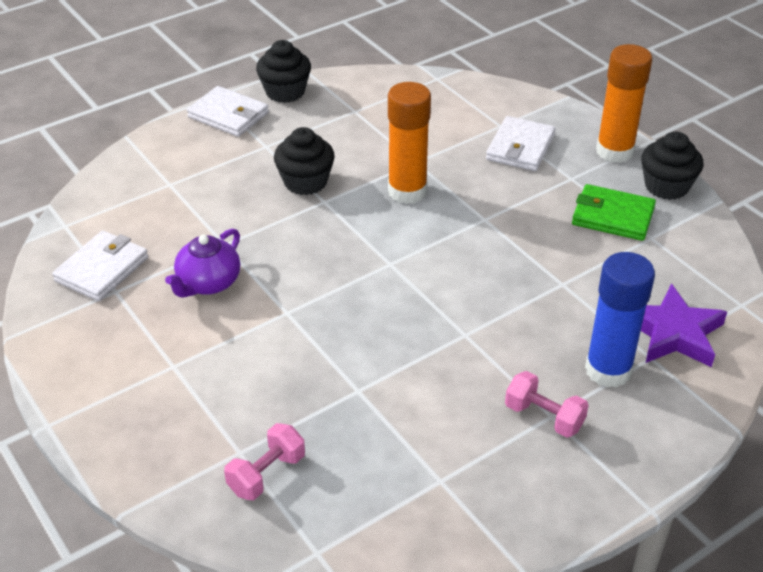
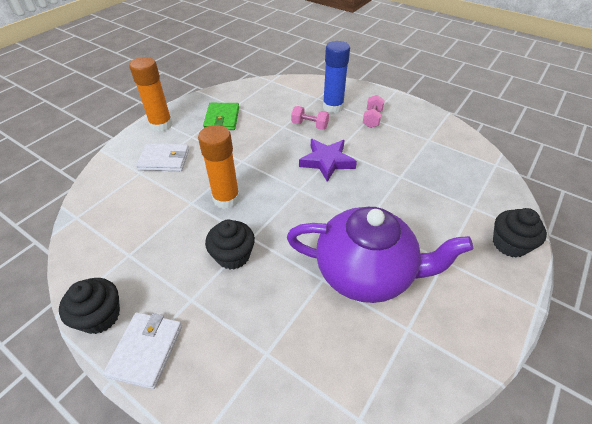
camera: 110 degrees left, 5 degrees up
(102, 269) = (393, 352): white wallet -> none
(208, 283) = (366, 272): purple teapot -> purple teapot, size x2.02
(267, 474) = (475, 192): pink dumbbell -> pink dumbbell (309, 125)
(666, 186) = (190, 106): black cupcake -> black cupcake (509, 244)
(673, 333) = (299, 94): purple star -> purple star (327, 161)

